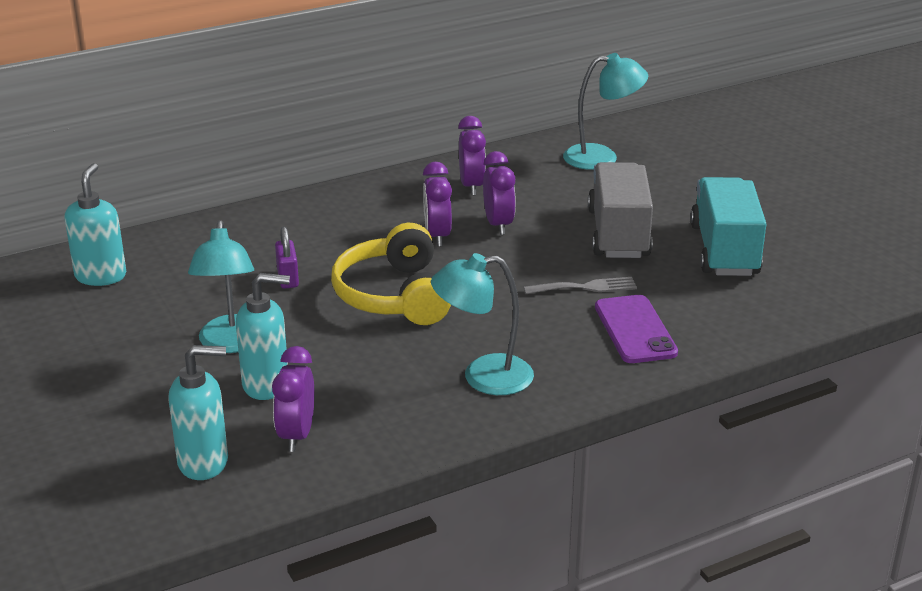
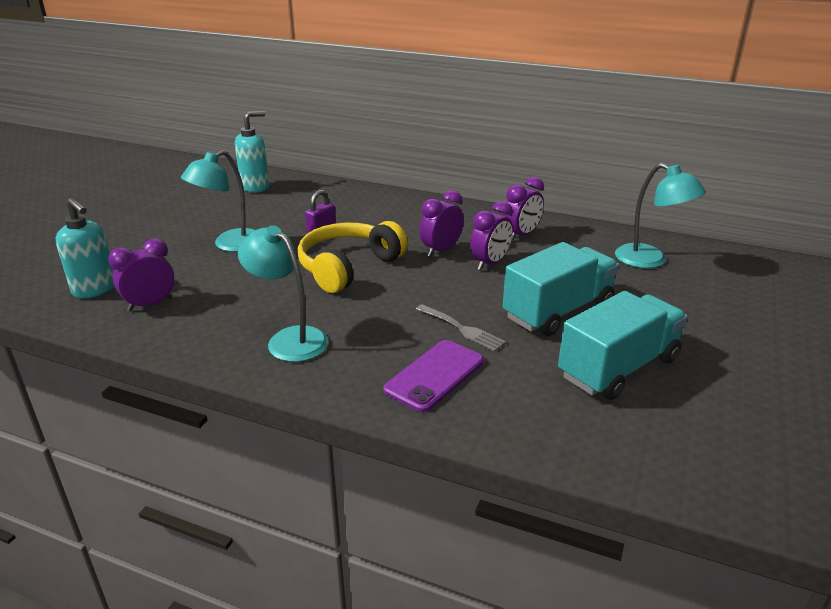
camera: 50 degrees right, 0 degrees up
(266, 385) = (197, 272): turquoise soap dispenser -> none
(618, 234) = (558, 311): grey truck -> turquoise truck

